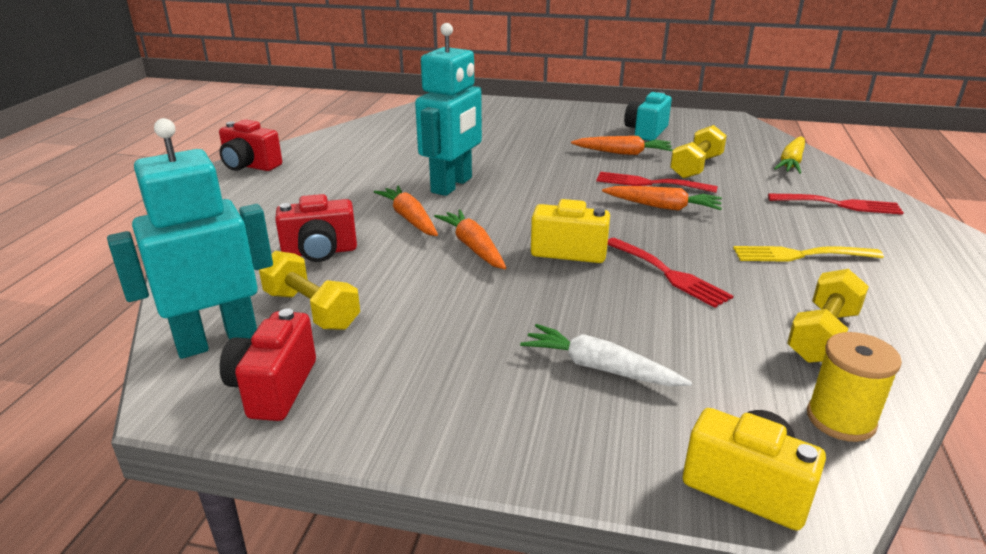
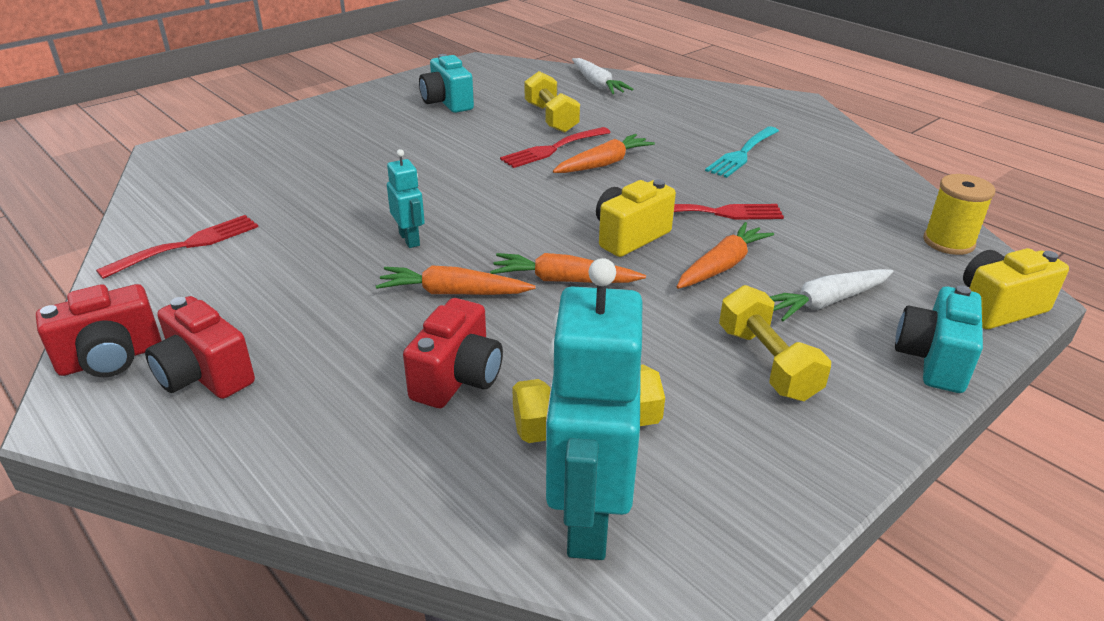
camera: 55 degrees left, 5 degrees up
(274, 388) = (721, 499): red camera -> red camera (204, 375)
(452, 185) = (409, 239): turquoise robot -> turquoise robot, size x0.48
(580, 457) = (933, 360): none -> turquoise camera
(623, 153) = (474, 131): orange carrot -> orange carrot (722, 266)
(791, 162) = (597, 84): yellow carrot -> white carrot
(800, 255) = (742, 154): yellow fork -> turquoise fork
(822, 335) = (852, 200): yellow dumbbell -> yellow dumbbell (767, 363)
(840, 204) = (686, 105): red fork -> red fork (188, 245)

